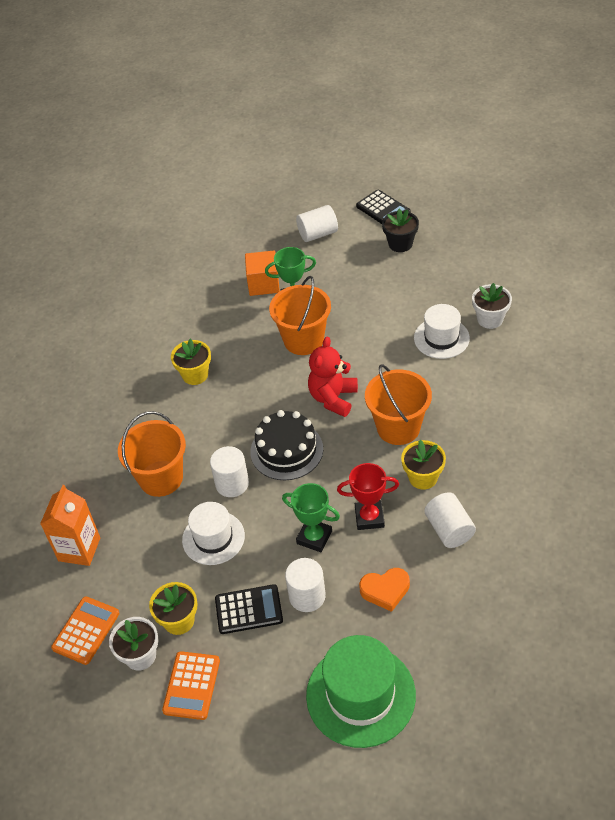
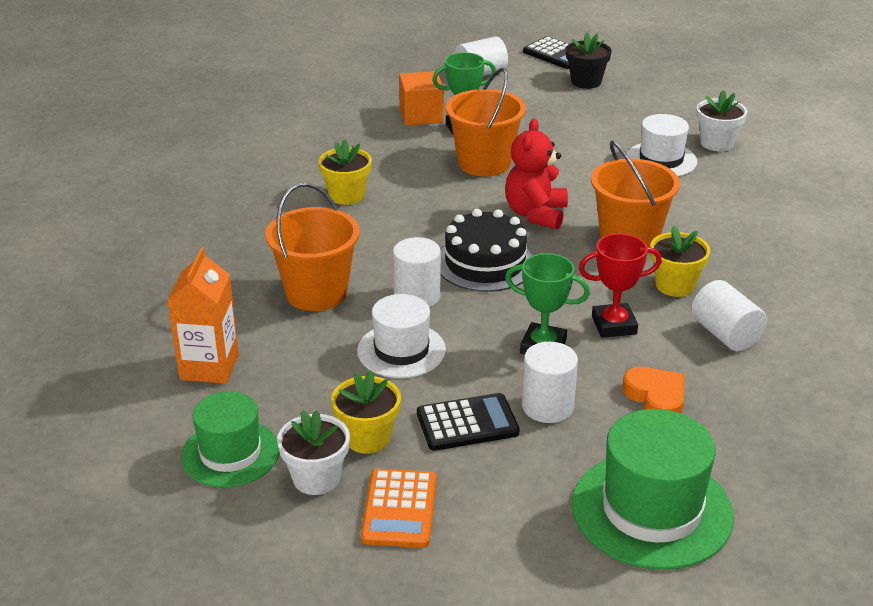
camera: 10 degrees left, 15 degrees down
(86, 631) = (230, 453): orange calculator -> green hat
(385, 590) = (656, 397): orange heart -> orange heart turned 105 degrees counterclockwise

